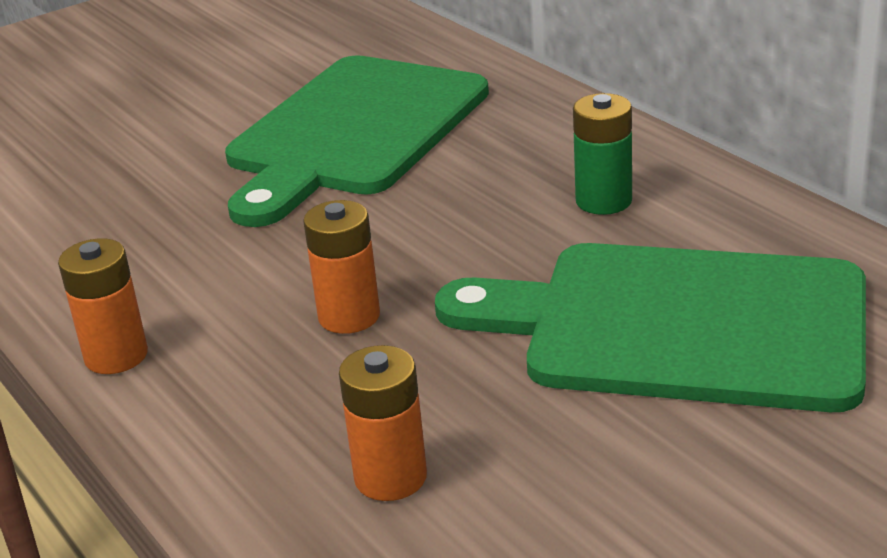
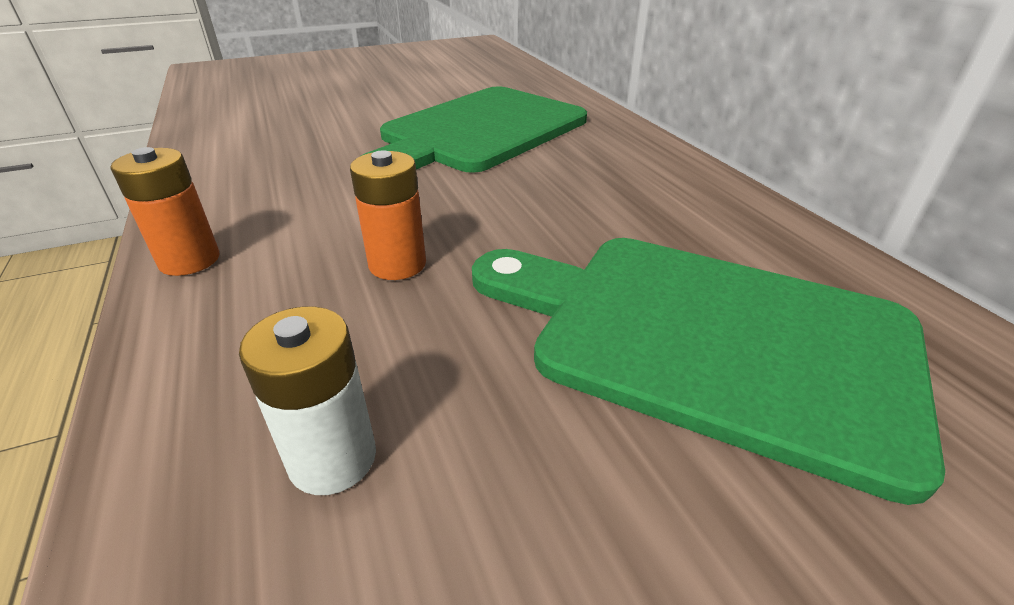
camera: 10 degrees right, 5 degrees up
(390, 477) = (332, 458): orange battery -> white battery
(603, 201) = (654, 208): green battery -> none

